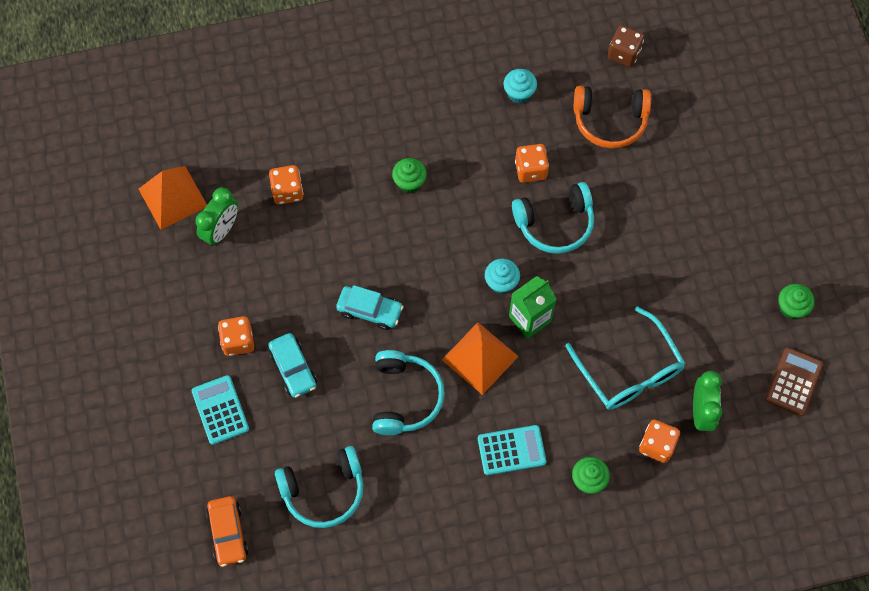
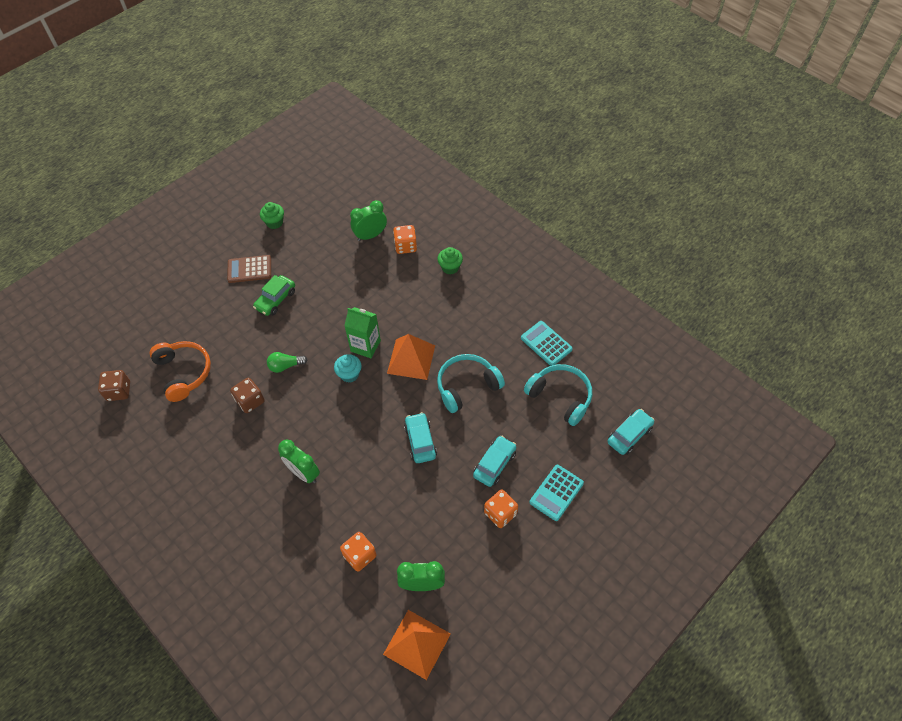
camera: 120 degrees left, 10 degrees down
(228, 533) = (629, 435): orange car -> turquoise car
(409, 182) = (303, 473): green cupcake -> green clock
(511, 450) = (460, 312): turquoise calculator -> turquoise calculator (546, 343)
(519, 93) = (187, 441): turquoise cupcake -> none
(530, 170) = (250, 401): orange dice -> brown dice
(555, 223) = (285, 366): turquoise headphones -> green light bulb
(629, 370) = (367, 279): turquoise glasses -> none
(659, 254) = (276, 300): none -> green car
(794, 382) = (323, 203): brown calculator -> brown calculator (249, 269)

